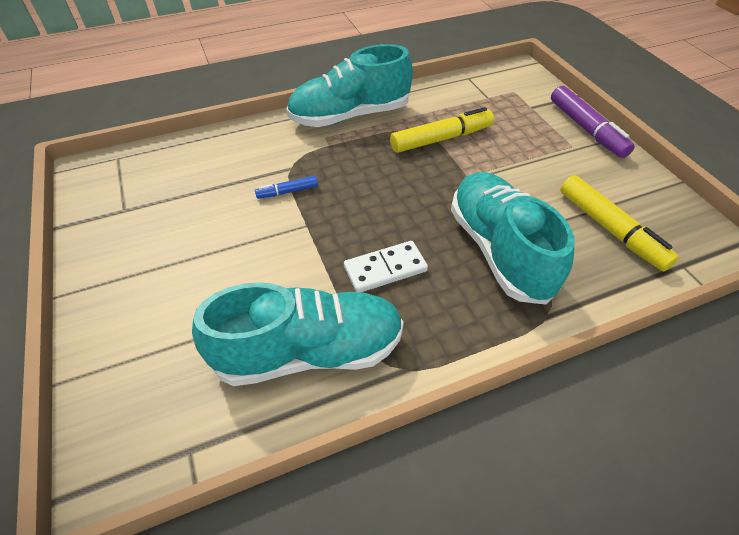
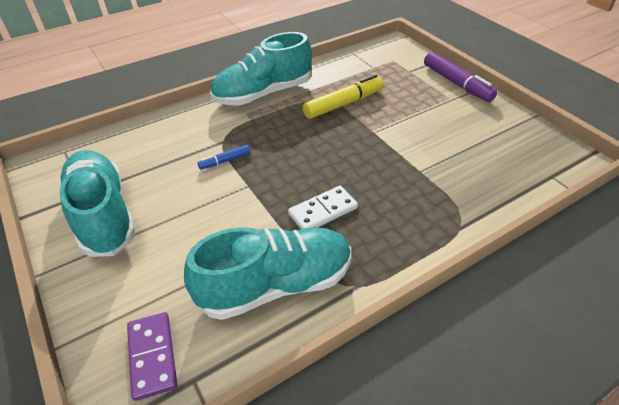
camera: 10 degrees left, 5 degrees down
(152, 413) = (152, 356): none -> purple domino
(499, 249) = (410, 184): turquoise shoe -> turquoise shoe (103, 214)
(610, 229) = (492, 157): yellow marker -> none

